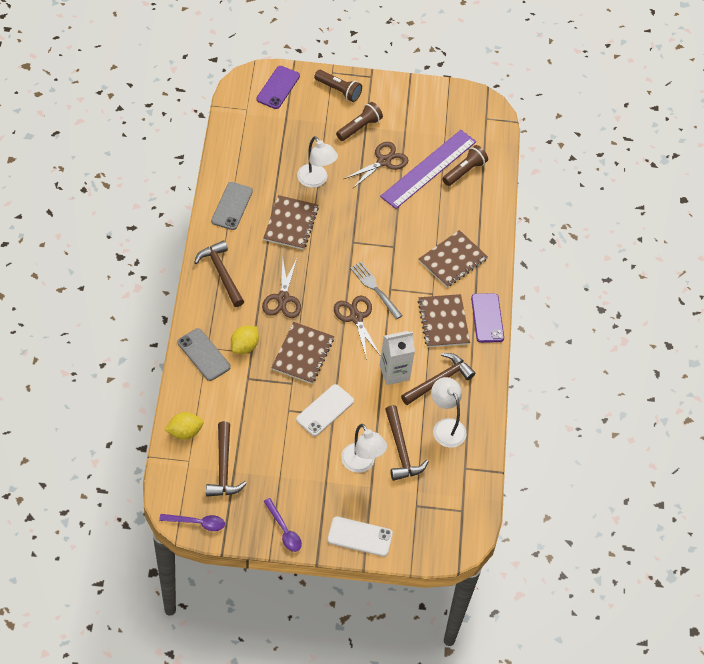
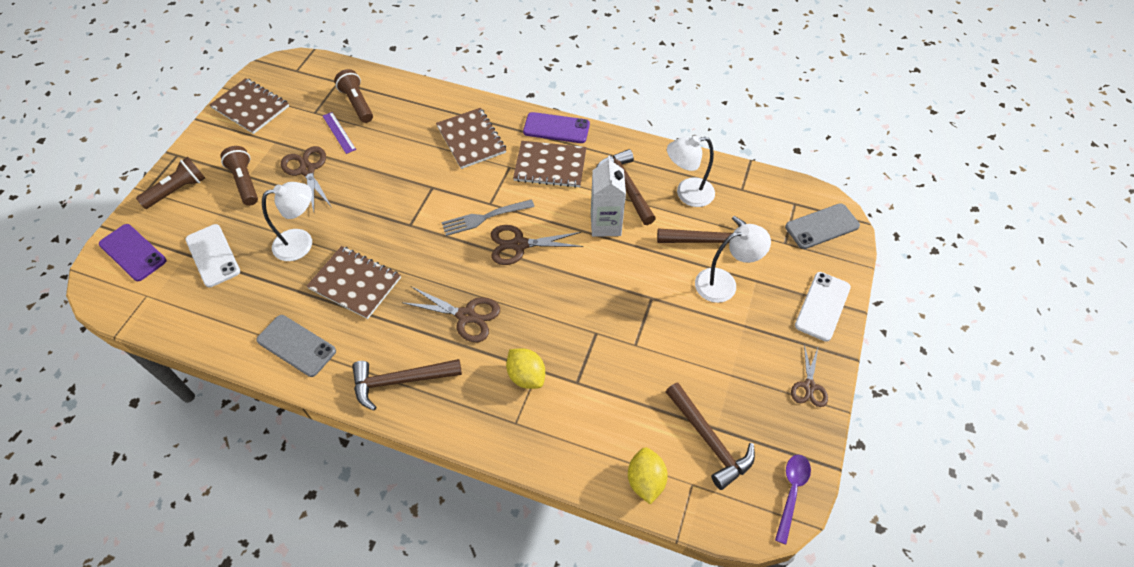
camera: 70 degrees left, 0 degrees up
(203, 355) = (525, 430): grey phone -> grey phone (822, 226)
(223, 467) = (709, 440): brown hammer -> brown hammer turned 45 degrees clockwise
(284, 530) = (809, 386): purple spoon -> brown scissors
(302, 354) = (556, 311): brown notebook -> brown notebook (250, 107)
(325, 410) = (643, 305): white phone -> white phone (213, 255)
(428, 169) = (339, 132): purple ruler -> purple ruler, size x0.42

